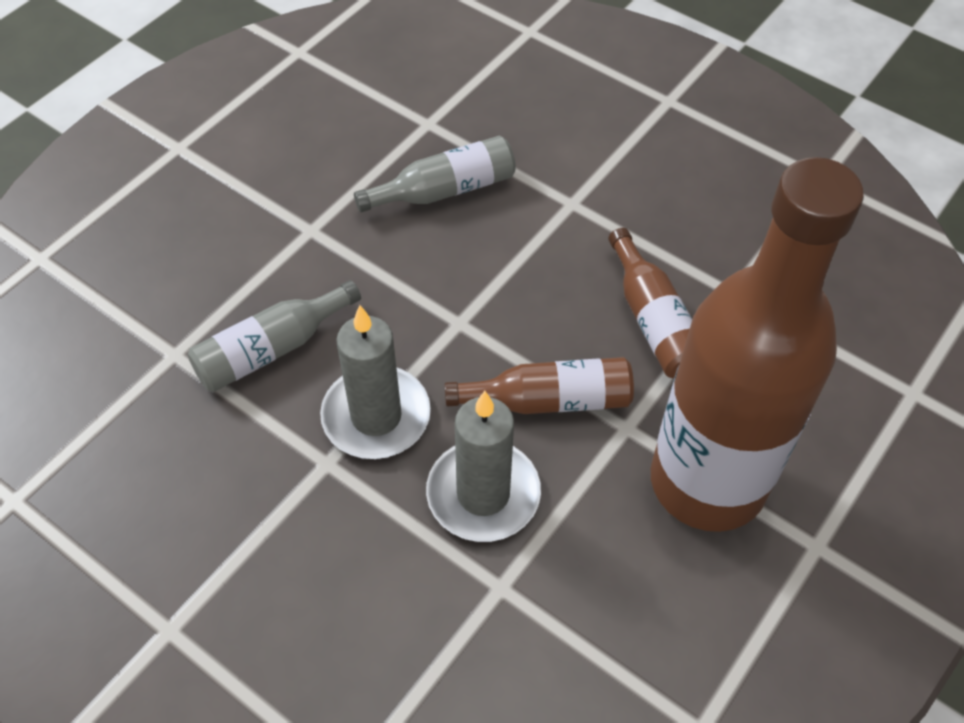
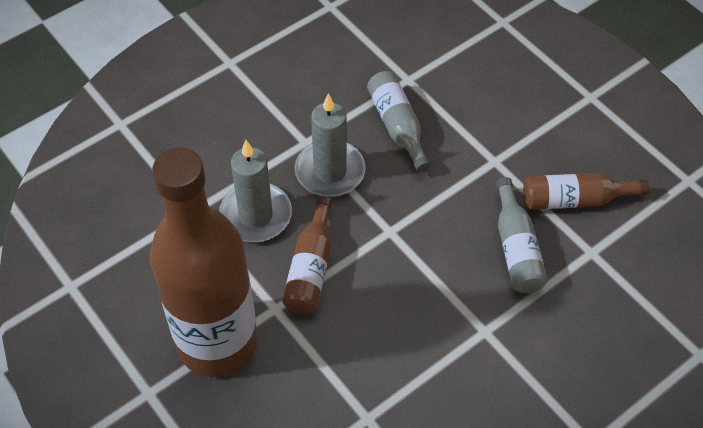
camera: 105 degrees right, 0 degrees up
(654, 321) = (356, 353): brown bottle -> brown bottle (575, 200)

